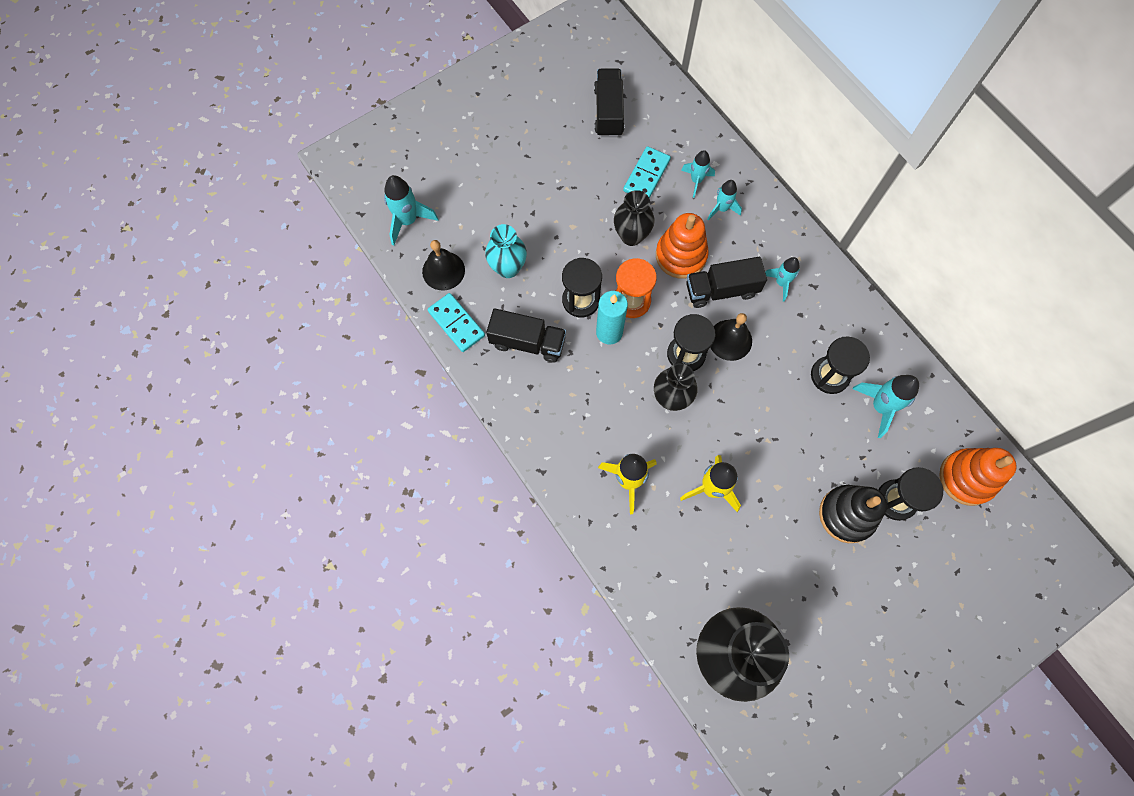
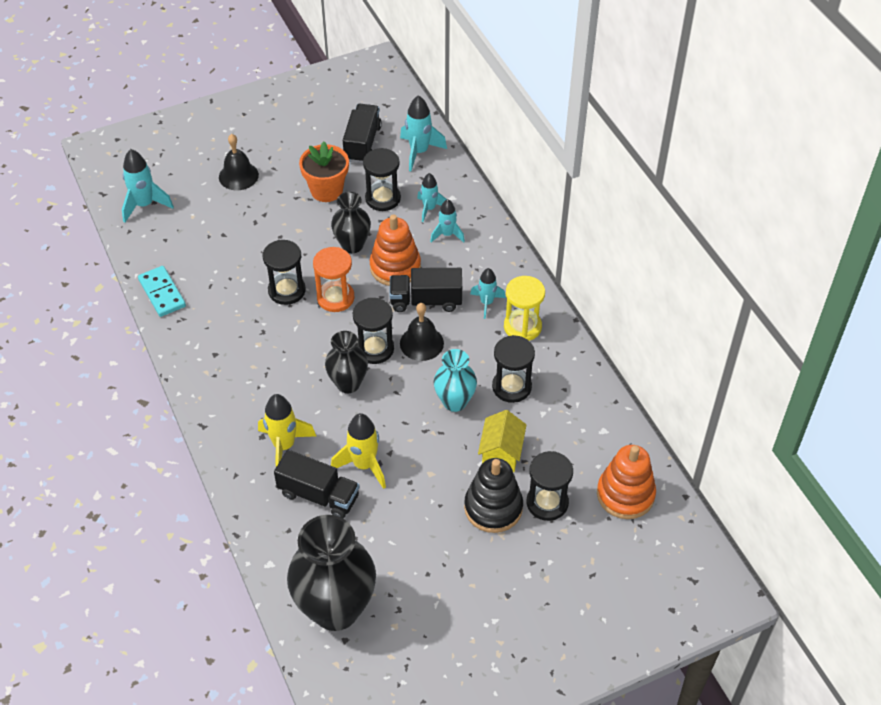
camera: 10 degrees right, 20 degrees down
(443, 270) = (164, 249): black bell -> black bell (238, 176)
(508, 268) = (226, 255): turquoise vase -> turquoise vase (454, 402)
(527, 342) = (224, 318): black truck -> black truck (319, 495)
(588, 174) = (326, 190): none -> orange flower pot
(609, 332) = (305, 320): turquoise candle -> none
(646, 175) = (383, 198): turquoise domino -> black hourglass
(822, 305) = (522, 327): none -> yellow hourglass
(839, 452) = (501, 453): none -> yellow house
(880, 406) = (554, 420): turquoise rocket -> turquoise rocket (419, 152)

